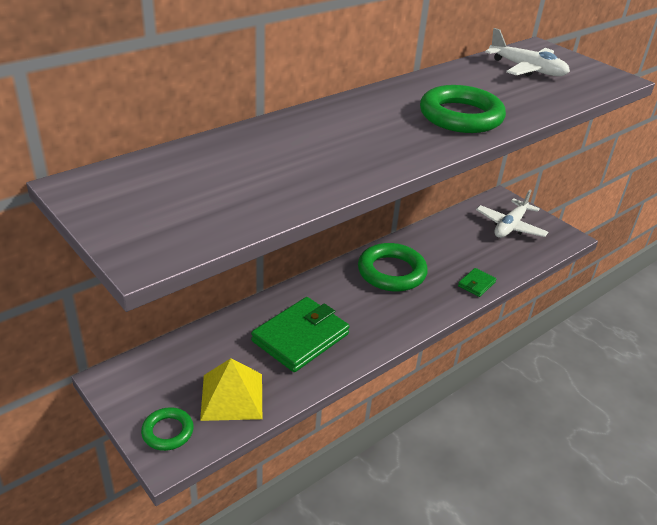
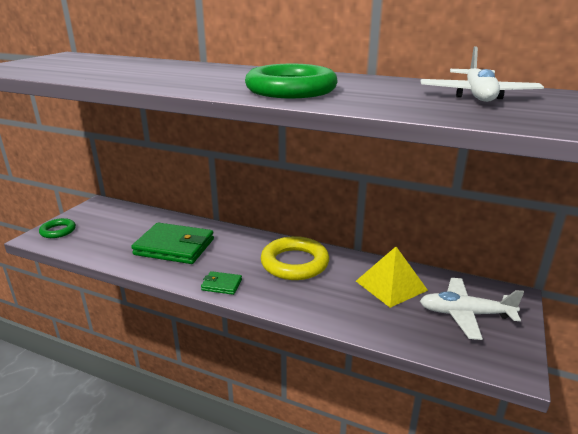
camera: 65 degrees right, 10 degrees down
(232, 396) = (98, 240): yellow pyramid -> yellow pyramid (391, 285)
(391, 272) = (294, 263): green ring -> yellow ring
(476, 284) = (327, 314): green wallet -> green wallet (221, 285)

